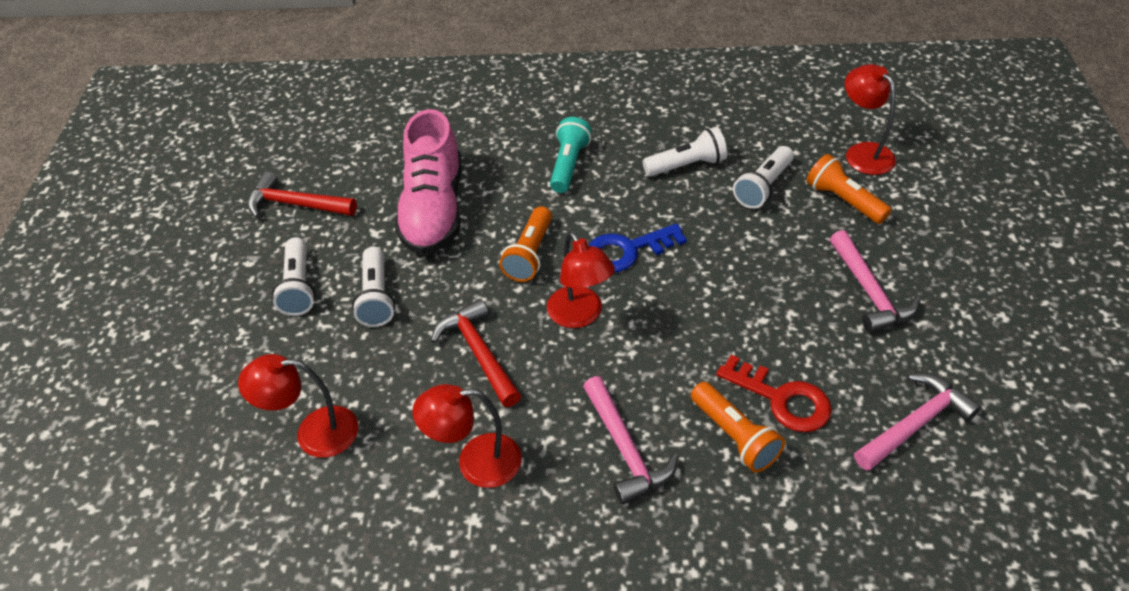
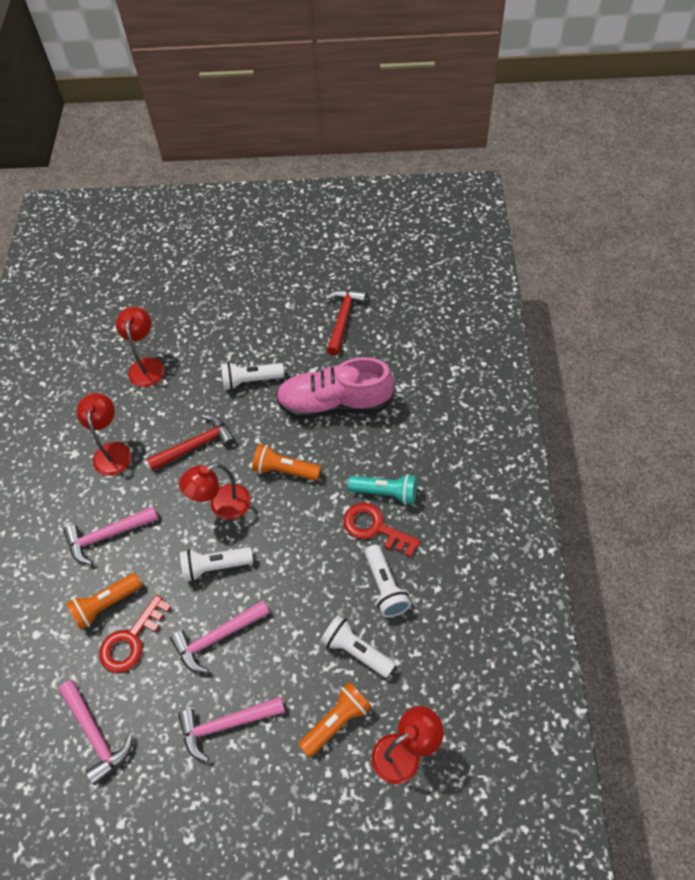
camera: 90 degrees right, 10 degrees up
(299, 287) = (263, 336): white flashlight -> white flashlight (215, 566)
(614, 174) = (375, 528): none -> red key
(627, 251) = (284, 538): blue key -> none
(765, 308) = (217, 638): none -> pink hammer

